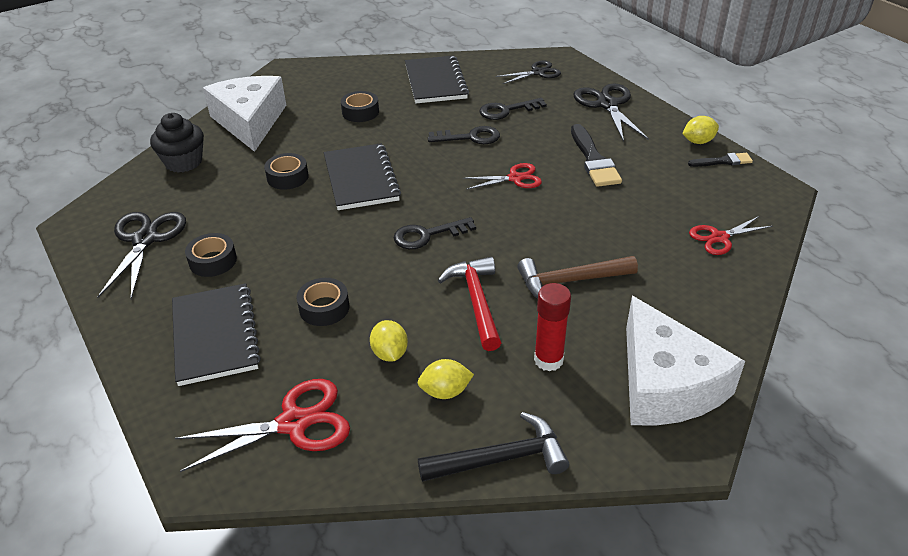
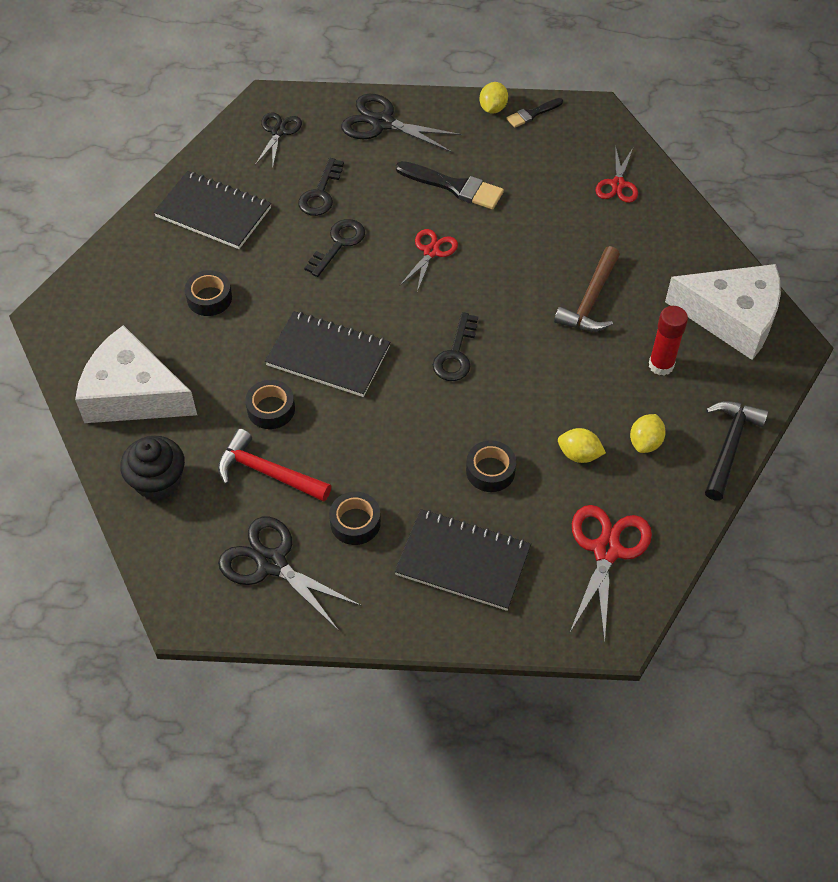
camera: 55 degrees left, 15 degrees up
(476, 301) = (565, 369): red hammer -> red hammer (267, 473)
(723, 161) = (532, 114): black brush -> black brush turned 150 degrees counterclockwise

